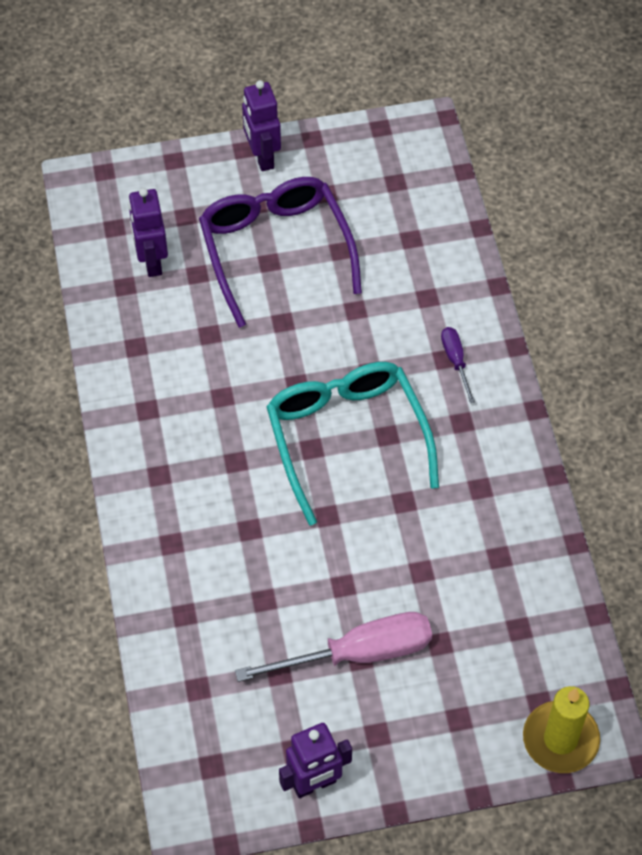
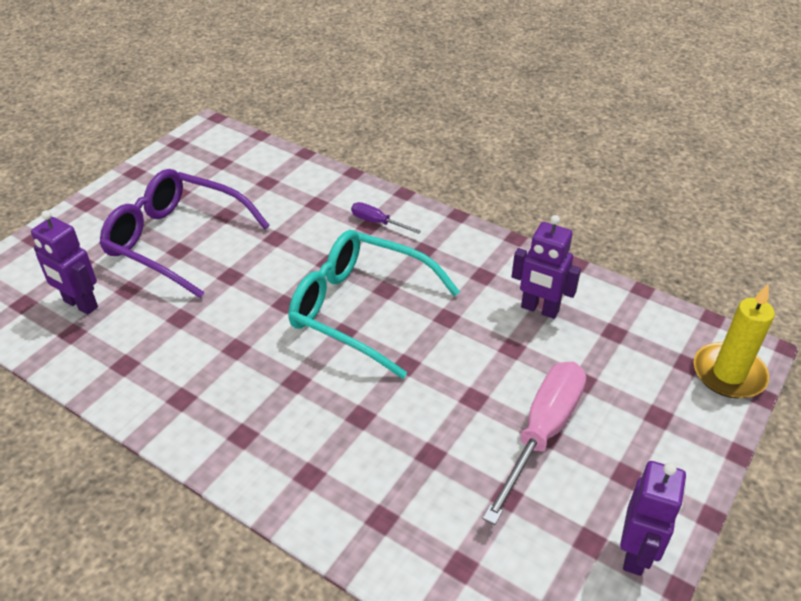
camera: 45 degrees left, 15 degrees down
(262, 157) = (106, 200): purple robot -> purple robot (539, 309)

